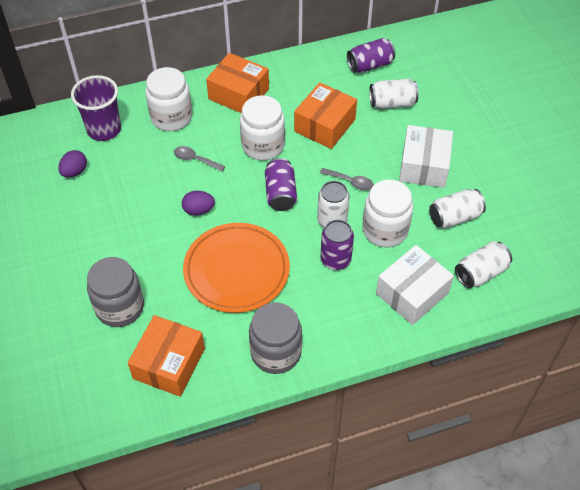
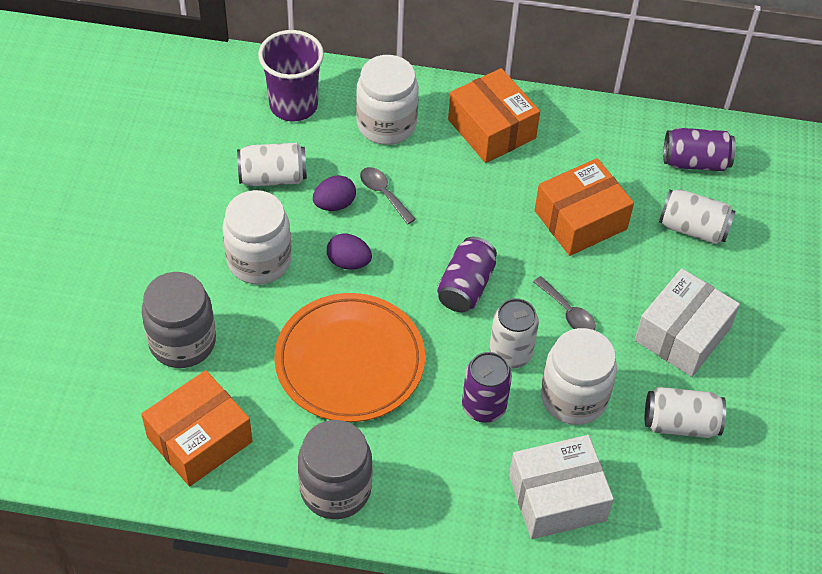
camera: 25 degrees right, 0 degrees up
(74, 172) = (227, 145): purple egg -> purple egg (334, 204)
(263, 145) = (481, 212): white jar -> white jar (259, 260)
(481, 273) = (668, 515): white can -> white can (273, 177)

